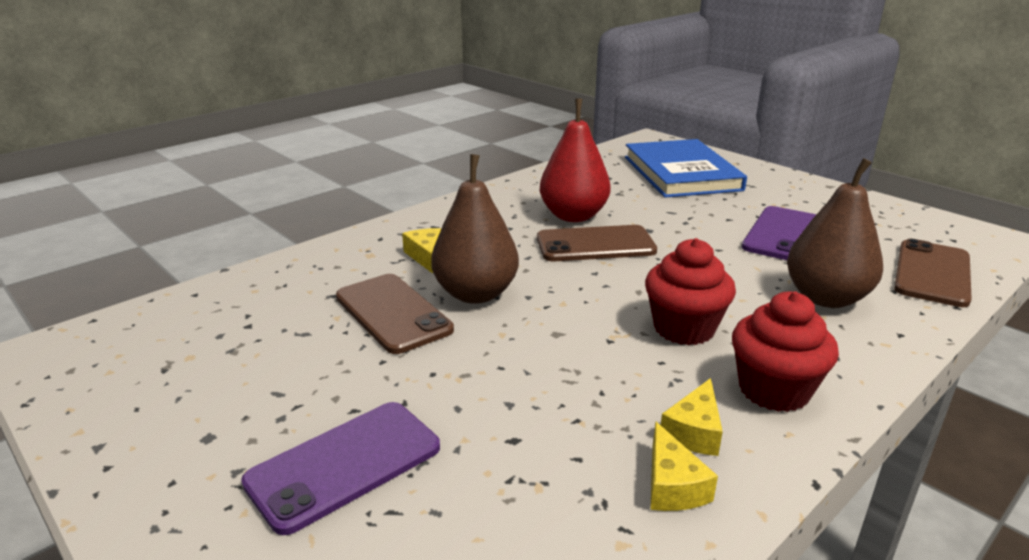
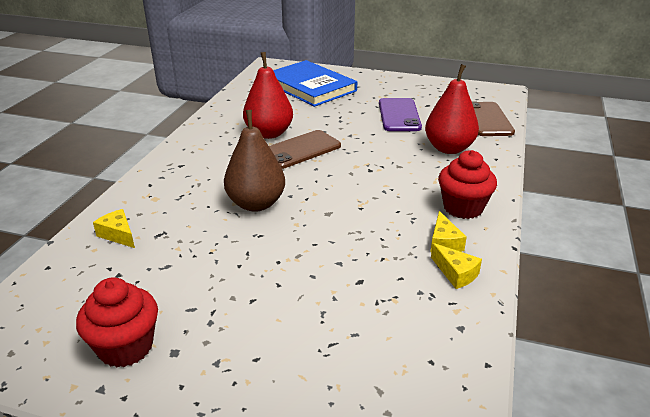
camera: 30 degrees left, 5 degrees up
(344, 464) = (280, 332): purple phone -> none
(393, 313) = (214, 233): brown phone -> none
(426, 256) = (197, 188): yellow cheese -> yellow cheese (118, 235)
(684, 328) = (393, 188): red cupcake -> red cupcake (126, 347)
(826, 298) = (449, 148): brown pear -> red pear

